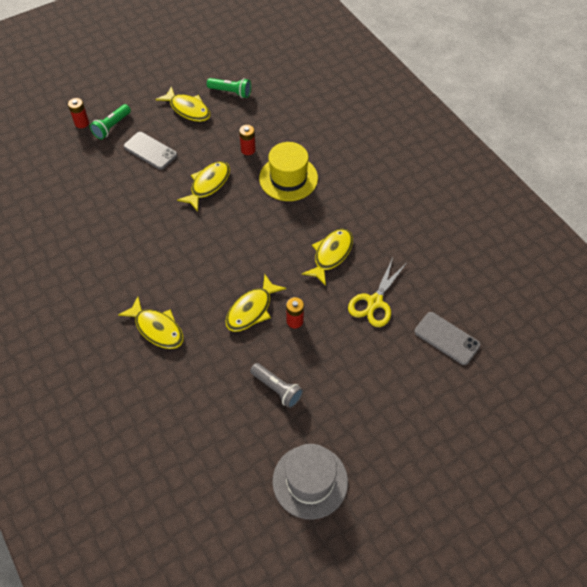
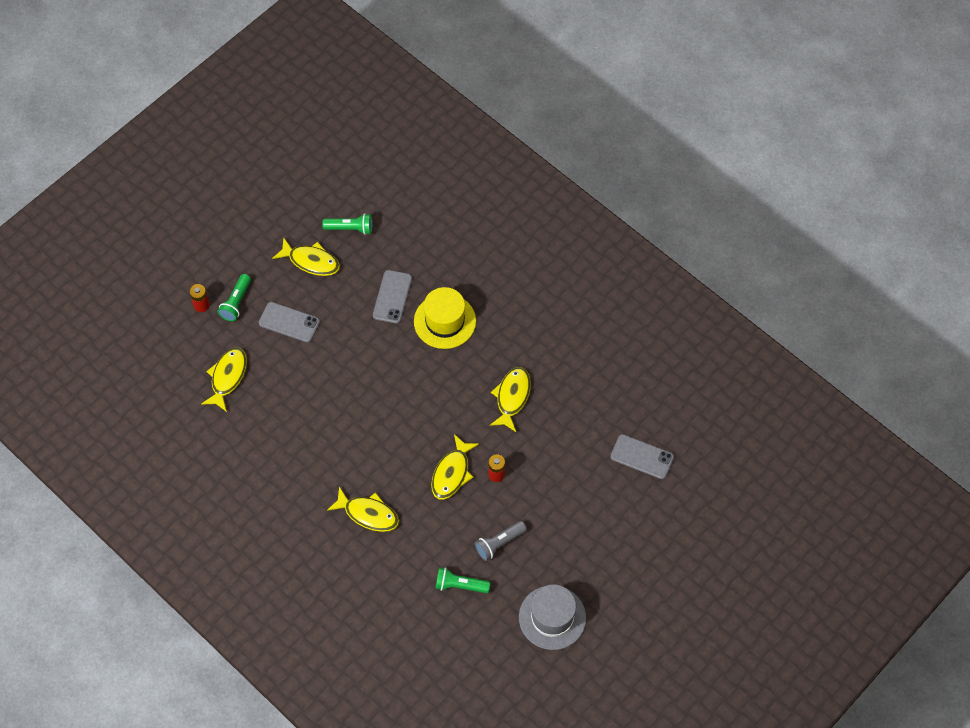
camera: 15 degrees left, 5 degrees up
(208, 185) = (364, 348): yellow fish -> yellow fish (227, 377)
(223, 421) = (460, 585): none -> green flashlight
(248, 150) = (392, 297): red battery -> grey phone
(277, 389) = (499, 543): grey flashlight -> grey flashlight turned 120 degrees clockwise
(375, 302) = (567, 437): yellow scissors -> none

